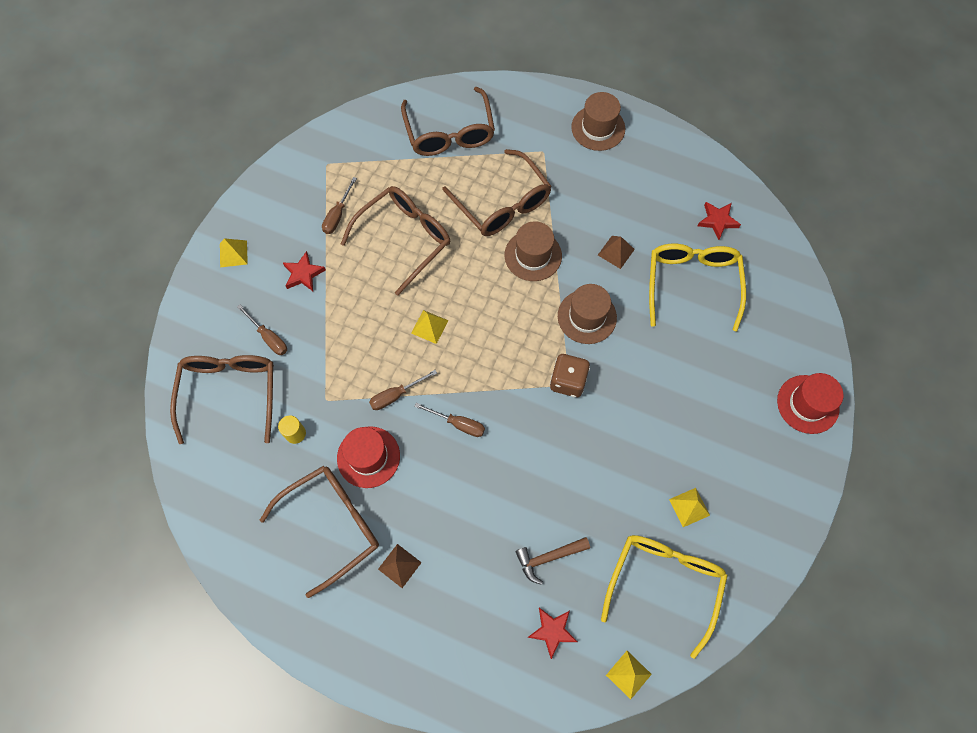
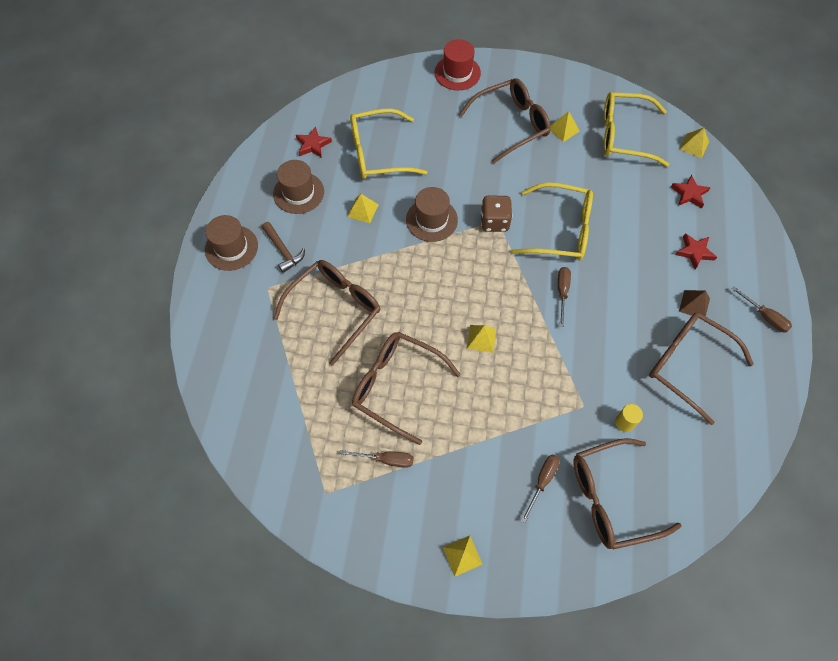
camera: 105 degrees left, 5 degrees down
(303, 274) = (463, 471): red star -> red star (694, 252)
(368, 457) = (619, 354): red hat -> none
(396, 395) = (556, 348): brown screwdriver -> brown screwdriver (764, 316)
(449, 132) = (261, 378): brown glasses -> brown glasses (511, 124)
(533, 255) = (384, 272): brown hat -> brown hat (298, 193)
(538, 450) = (560, 230): none -> yellow glasses
(548, 557) = (639, 206): brown hammer -> brown hammer (283, 251)
(616, 252) = (363, 210): brown pyramid -> yellow pyramid

